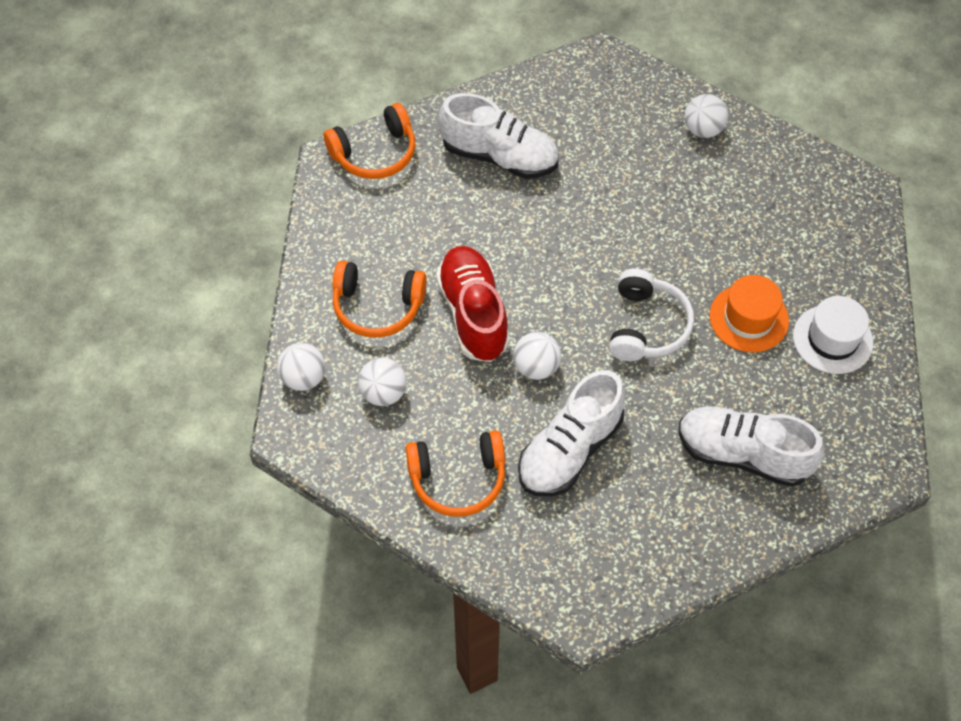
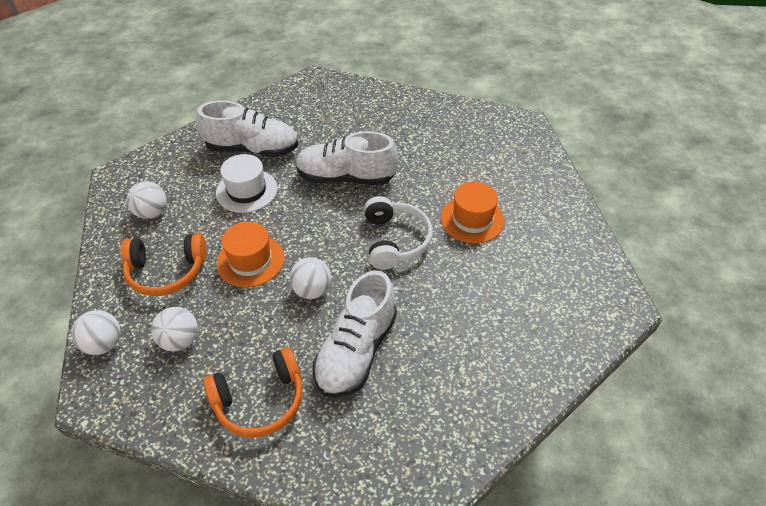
camera: 15 degrees left, 10 degrees down
(375, 153) = (153, 164): orange headphones -> none
(473, 314) = (250, 260): red shoe -> orange hat
(703, 129) = (398, 107): white ball -> white ball (152, 213)
(743, 454) = (503, 321): white shoe -> white shoe (346, 177)
(832, 339) = (540, 221): white hat -> white hat (246, 191)

